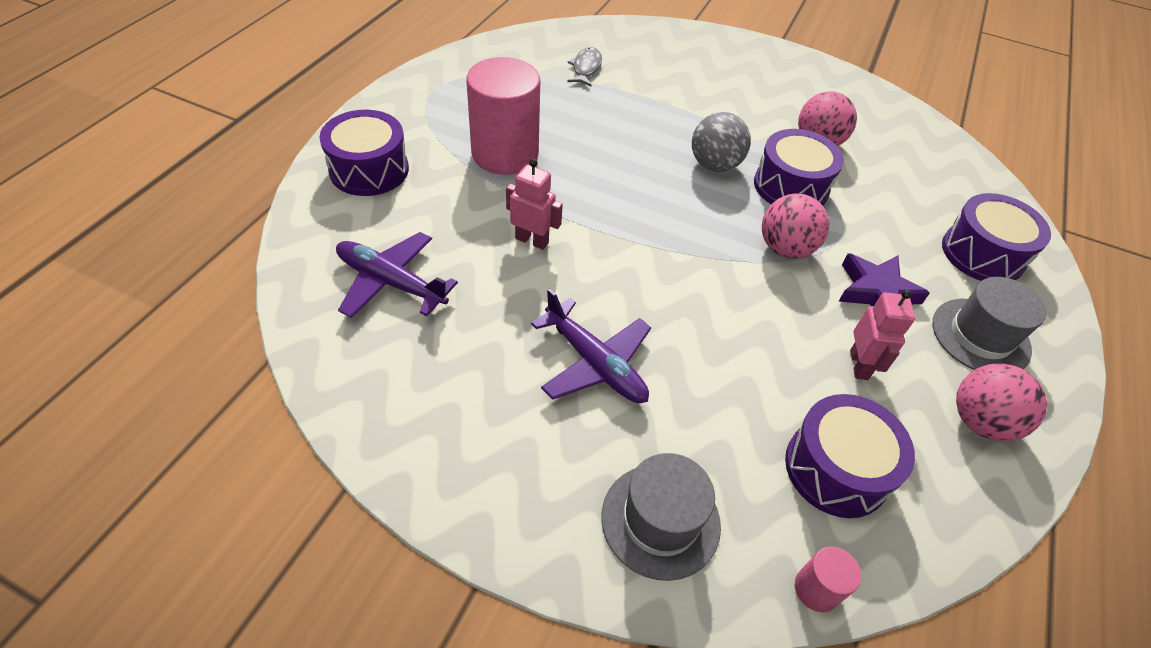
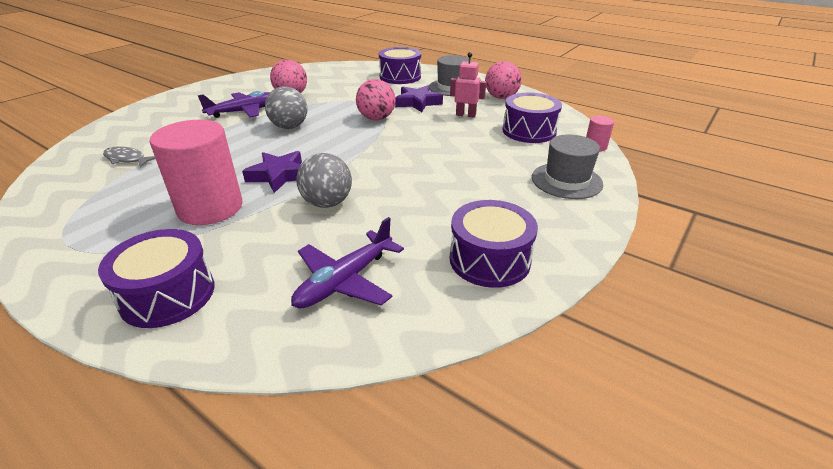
camera: 75 degrees left, 15 degrees down
(532, 240) = (327, 203): pink robot -> grey ball
(583, 186) = (279, 175): none -> purple star
(595, 363) = (454, 189): purple plane -> purple plane (244, 111)
(791, 186) = (325, 108): purple drum -> purple drum (489, 259)

